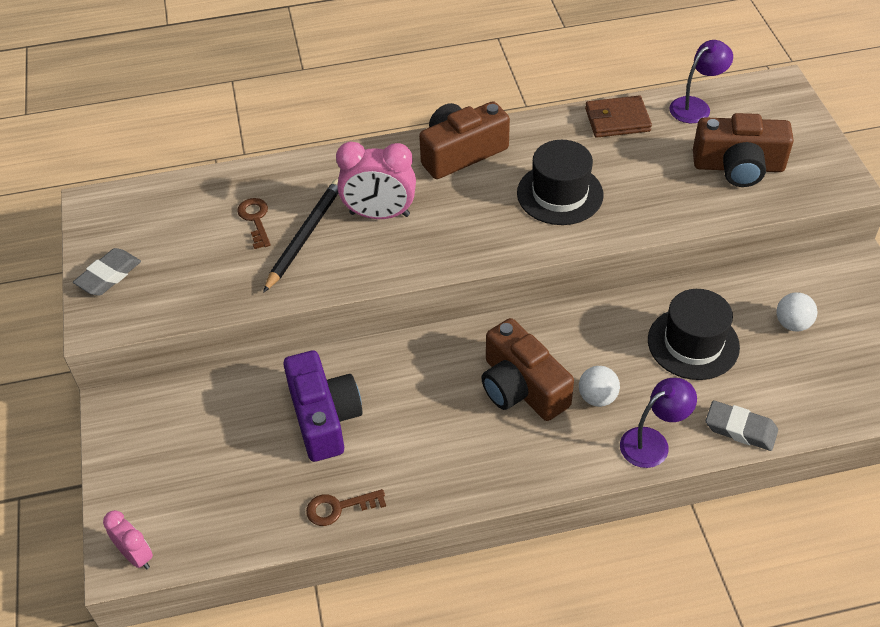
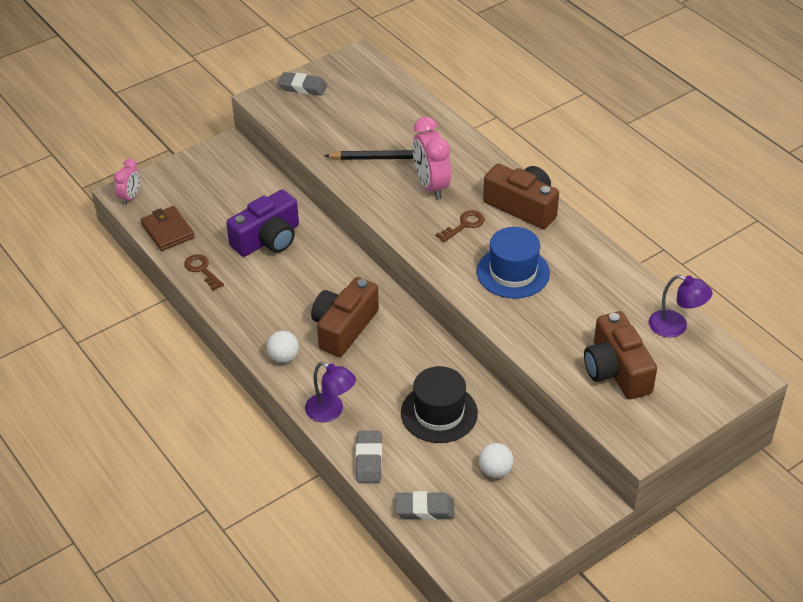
camera: 65 degrees right, 5 degrees down
(255, 219) = (389, 130): brown key -> brown key (464, 225)
(560, 194) = (513, 272): black hat -> blue hat
(597, 397) = (356, 371): white ball -> white ball (283, 357)
(617, 120) = (622, 283): brown wallet -> brown wallet (168, 231)
(828, 401) = (424, 509): none -> grey eraser

